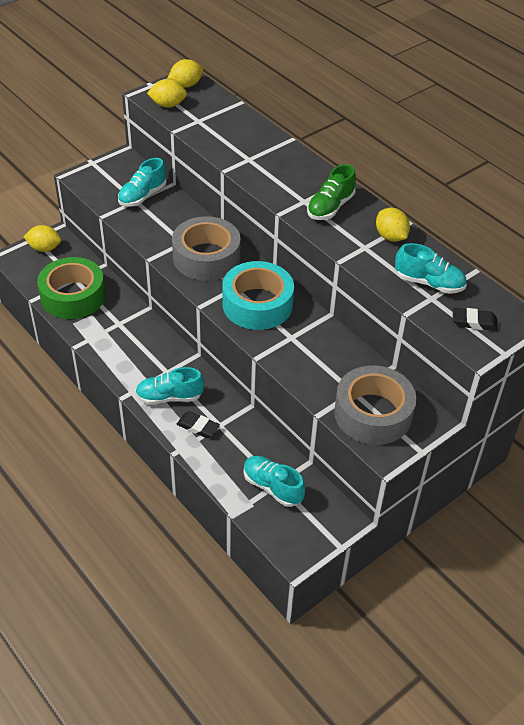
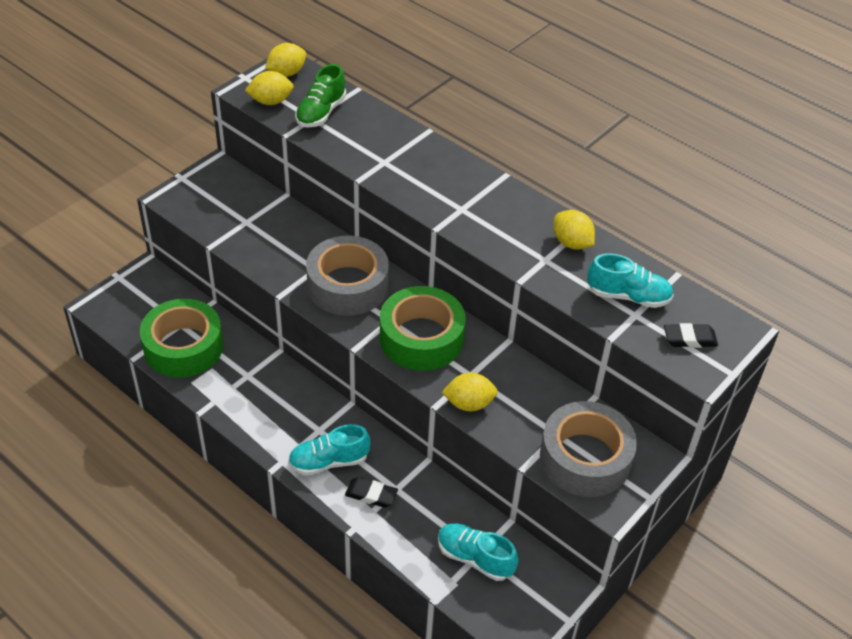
camera: 10 degrees left, 0 degrees up
(44, 248) = (134, 289): yellow lemon -> yellow lemon (469, 403)
(142, 196) = (253, 214): turquoise shoe -> none
(257, 304) = (421, 338): turquoise tape -> green tape
(330, 207) = (494, 213): green shoe -> green shoe (321, 113)

